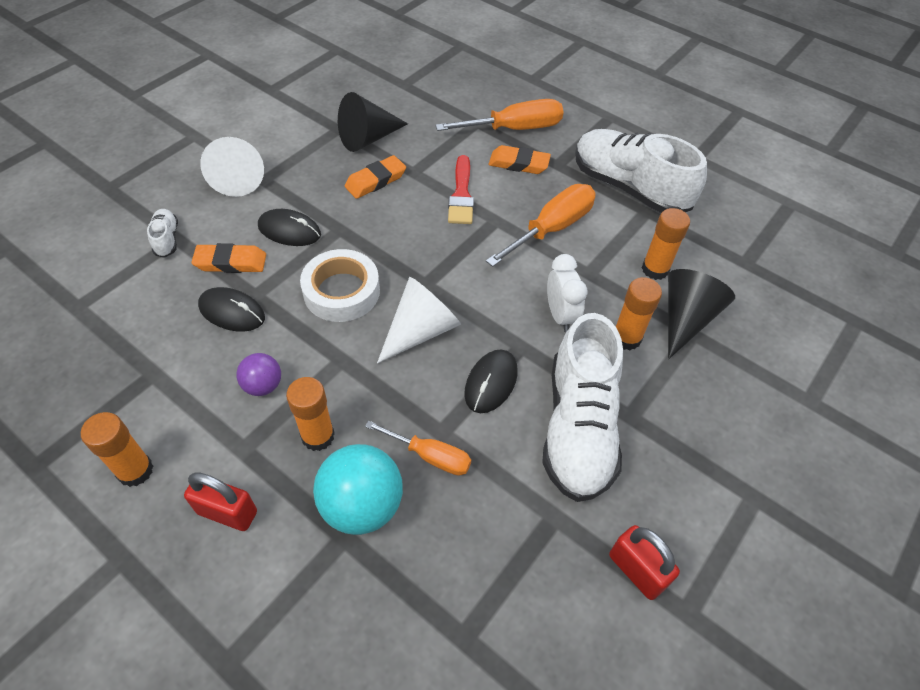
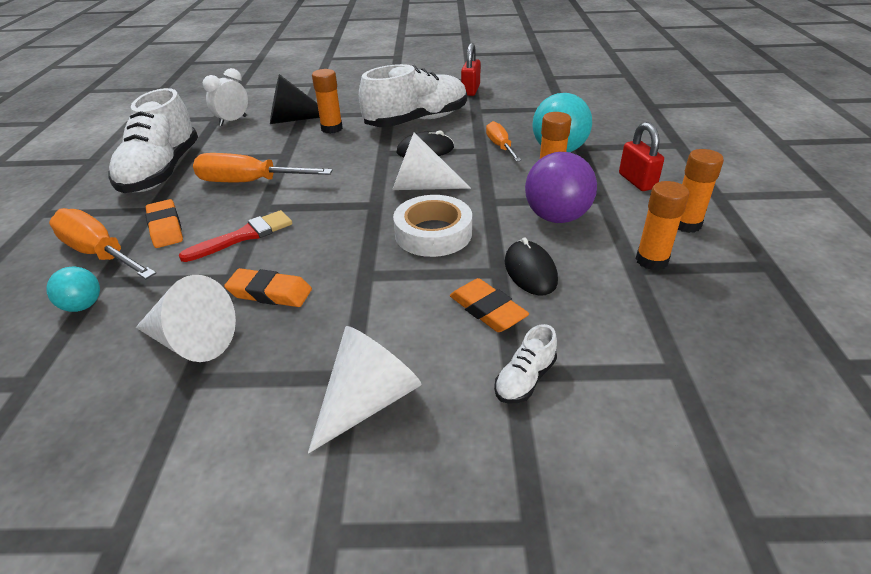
camera: 125 degrees left, 15 degrees down
(263, 385) = (556, 217): purple ball -> purple ball, size x1.80
(289, 230) = (403, 302): black mouse -> none
(368, 138) = (192, 341): black cone -> white cone
(455, 111) = (83, 306): none -> turquoise ball
(560, 315) = (339, 150): white clock -> white clock (233, 121)
(655, 269) = (255, 138): orange glue stick -> orange glue stick (651, 260)

